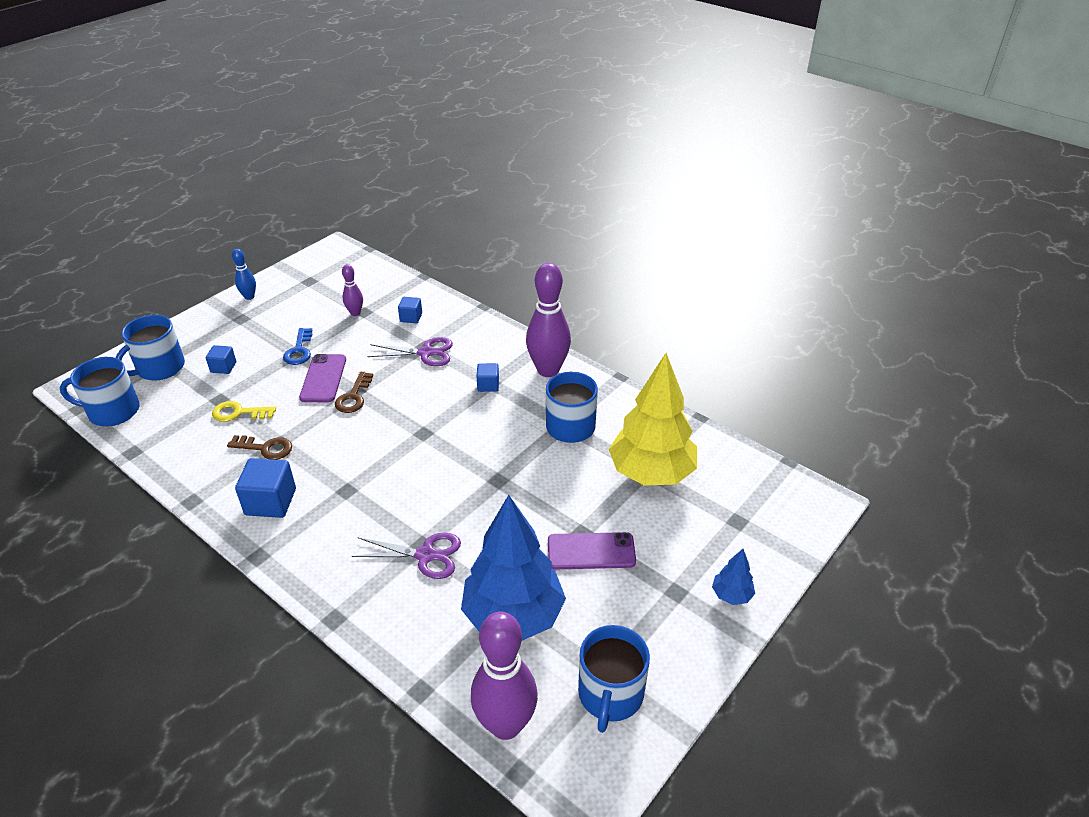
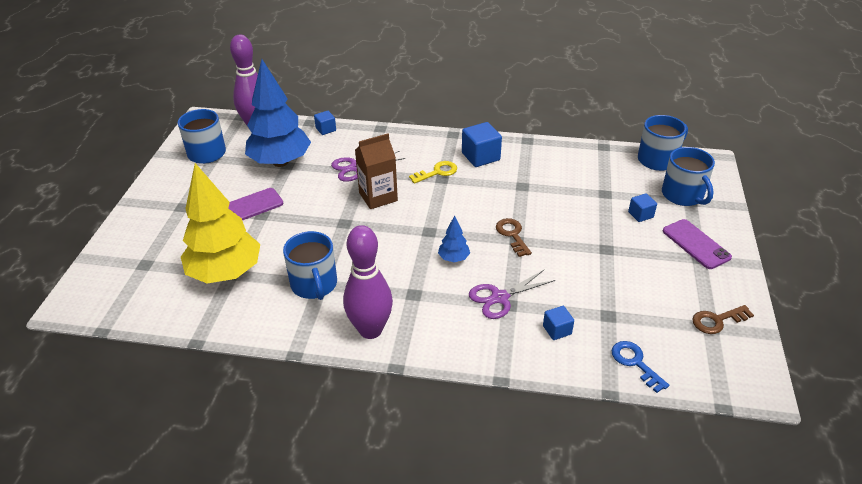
camera: 150 degrees right, 0 degrees up
(159, 368) = (683, 195): blue mug -> blue mug turned 150 degrees clockwise
(239, 413) = (577, 191): yellow key -> yellow key (437, 172)
(249, 297) = (730, 282): blue bowling pin -> none
(265, 448) = (526, 179): brown key -> brown key (717, 320)
(299, 350) = (607, 252): blue key -> blue key (635, 363)
(323, 378) = (554, 238): purple phone -> purple phone (696, 244)
(355, 313) = (614, 310): purple bowling pin -> none
(436, 498) = (378, 197): none -> brown carton
(488, 385) = (414, 291): blue cube -> blue cube (326, 129)
(731, 595) = (142, 218): blue tree -> blue tree (453, 258)

